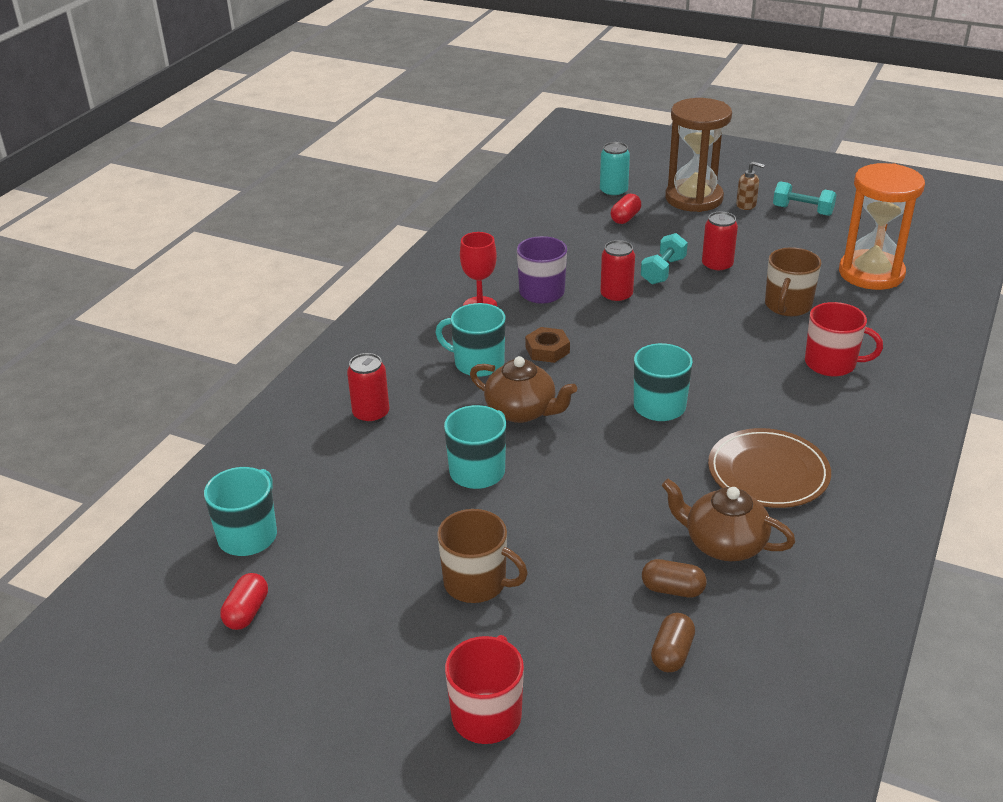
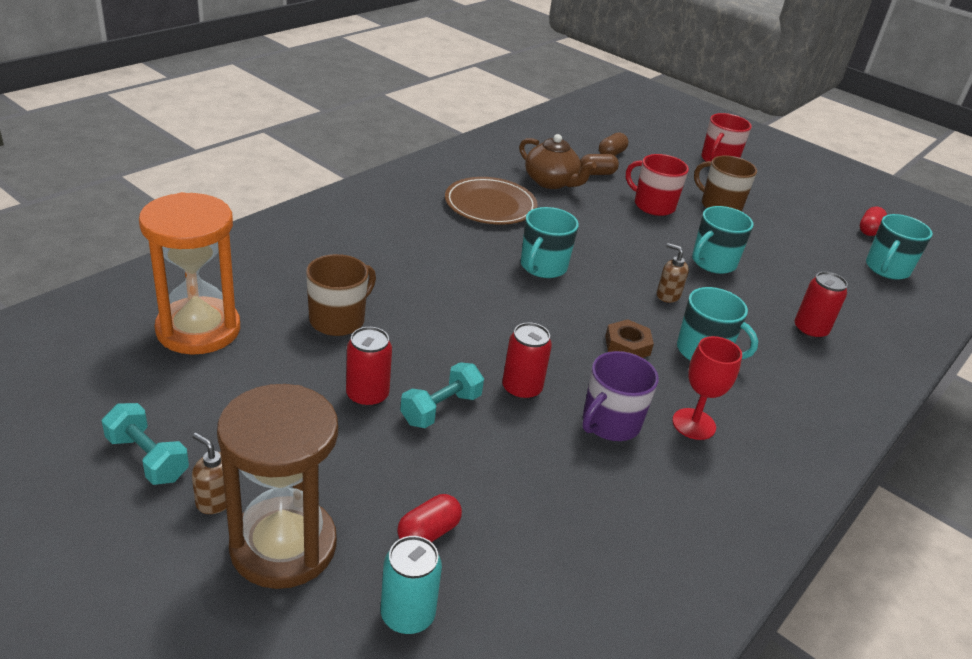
camera: 170 degrees left, 0 degrees up
(522, 411) = (667, 295): brown teapot -> brown soap dispenser
(672, 589) = (597, 173): brown capsule -> brown capsule turned 45 degrees counterclockwise
(831, 363) = (360, 256): red mug -> red mug (653, 205)

